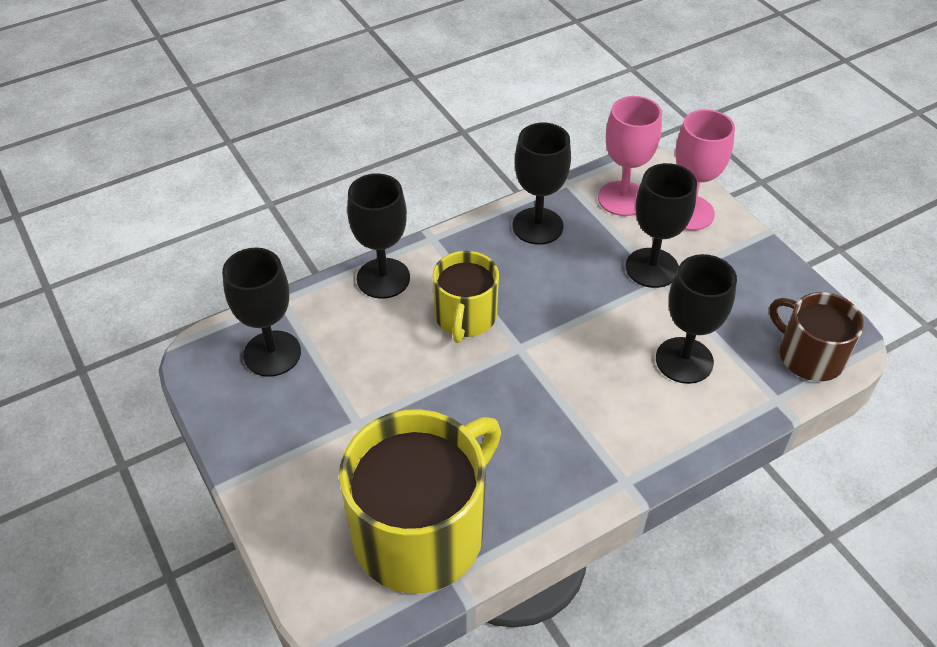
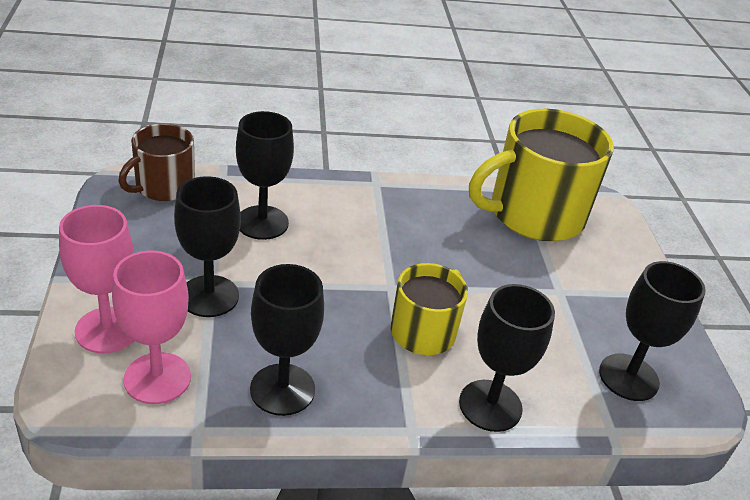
camera: 160 degrees left, 10 degrees down
(809, 356) = (163, 186): brown mug -> brown mug turned 60 degrees clockwise

